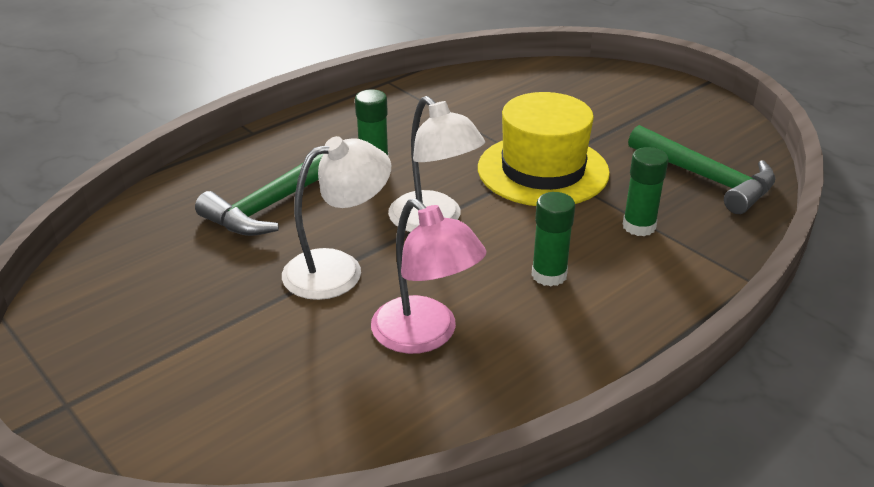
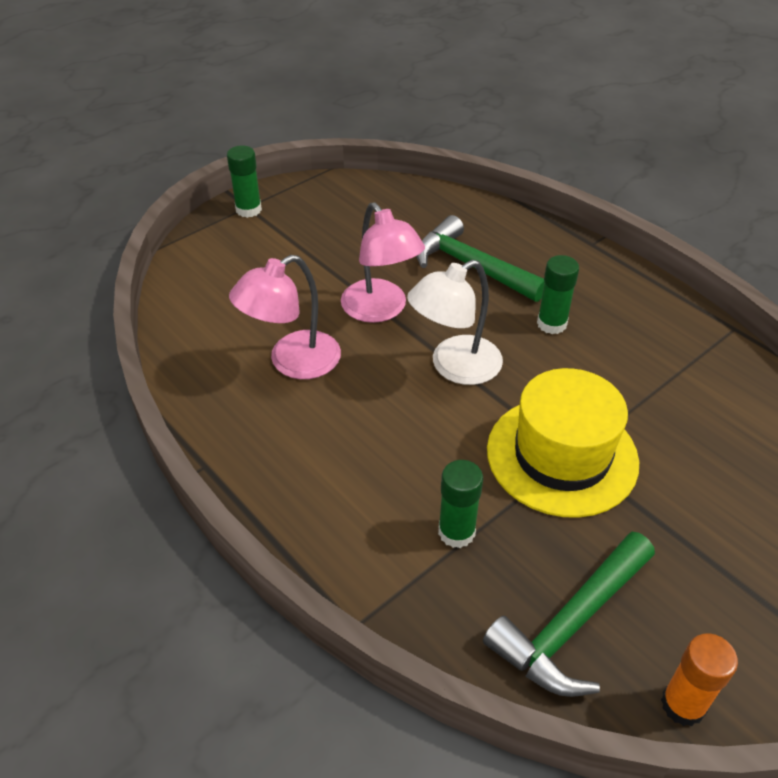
camera: 90 degrees right, 10 degrees up
(338, 269) = (380, 310): white lamp -> pink lamp
(549, 275) = (370, 446): green glue stick -> green glue stick (248, 210)
(749, 143) = (683, 704): none -> orange glue stick

